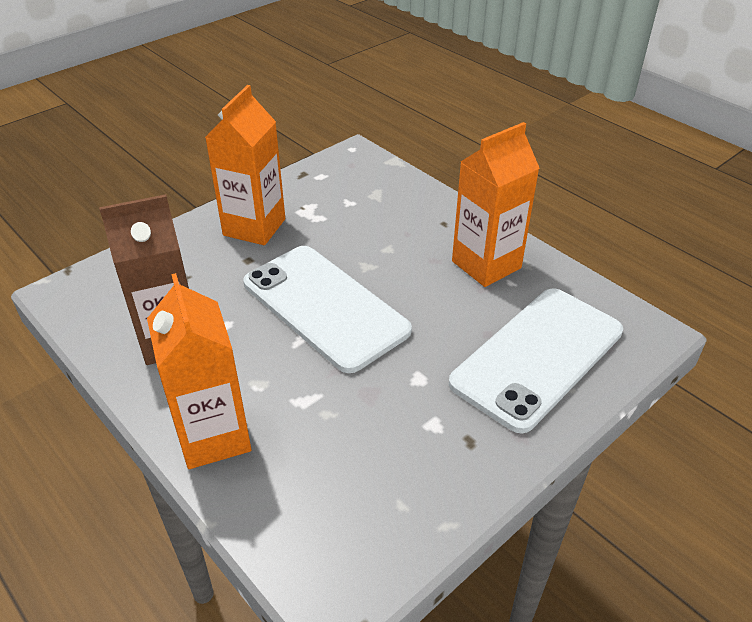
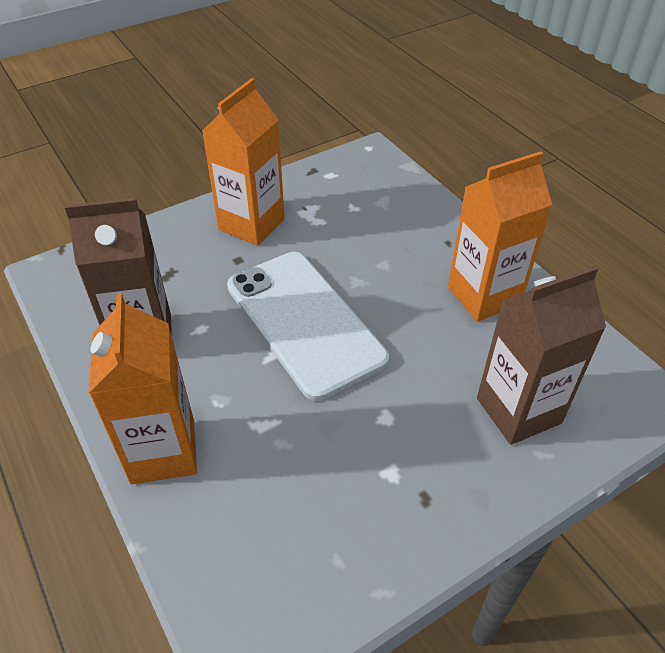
camera: 10 degrees right, 5 degrees up
(537, 357) = (518, 410): white phone -> brown carton

